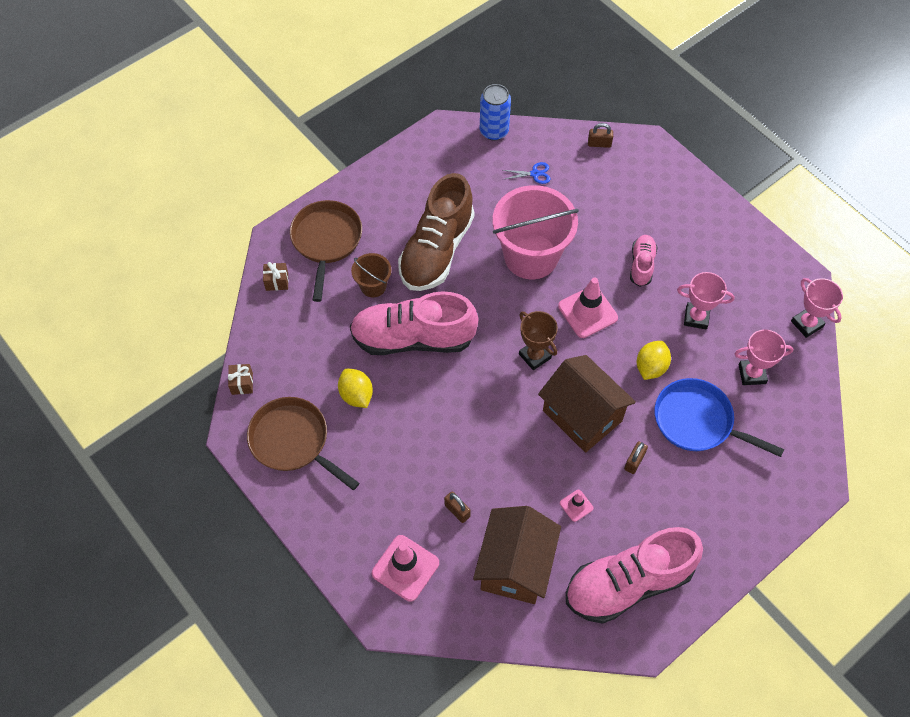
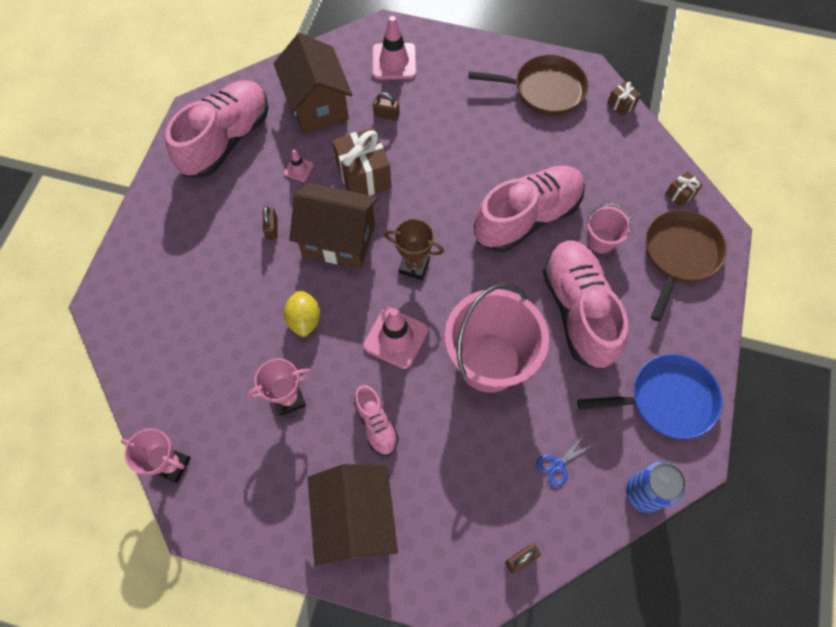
camera: 145 degrees right, 5 degrees up
(326, 241) = (679, 255): brown pan -> brown pan turned 120 degrees counterclockwise
(356, 395) = (530, 147): yellow lemon -> none
(373, 286) = (600, 241): brown bucket -> pink bucket
(436, 250) = (578, 310): brown shoe -> pink shoe
(521, 461) = (363, 176): none -> brown gift
(692, 220) = (356, 519): none -> brown house
(698, 422) = (235, 295): blue pan -> blue pan (666, 400)
(752, 374) = (205, 372): pink trophy -> none

